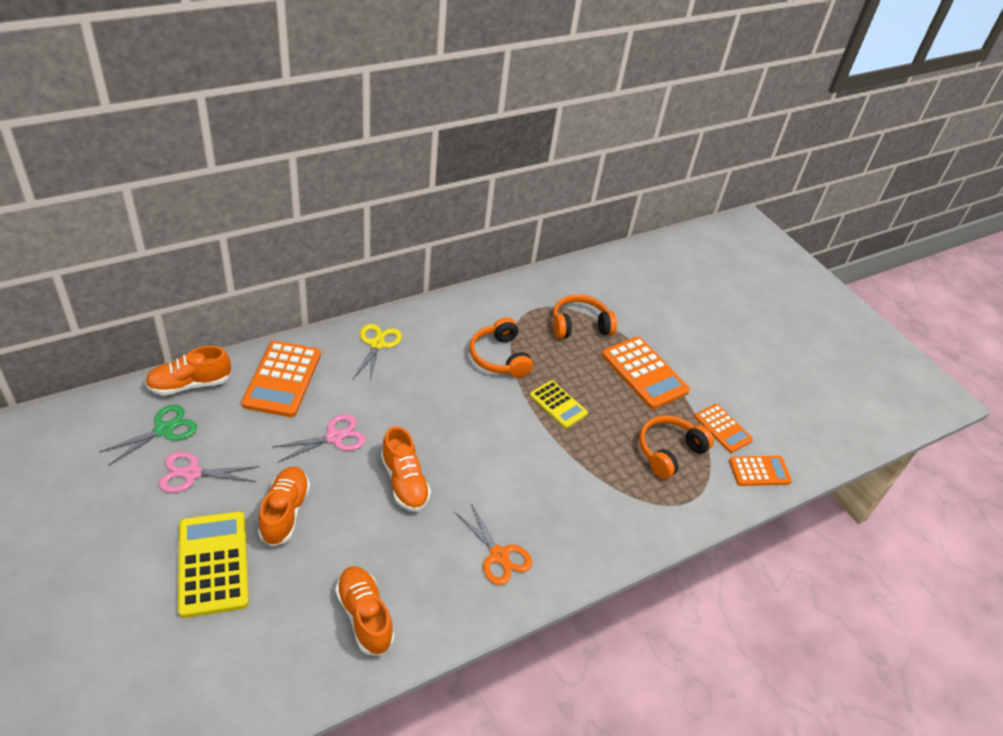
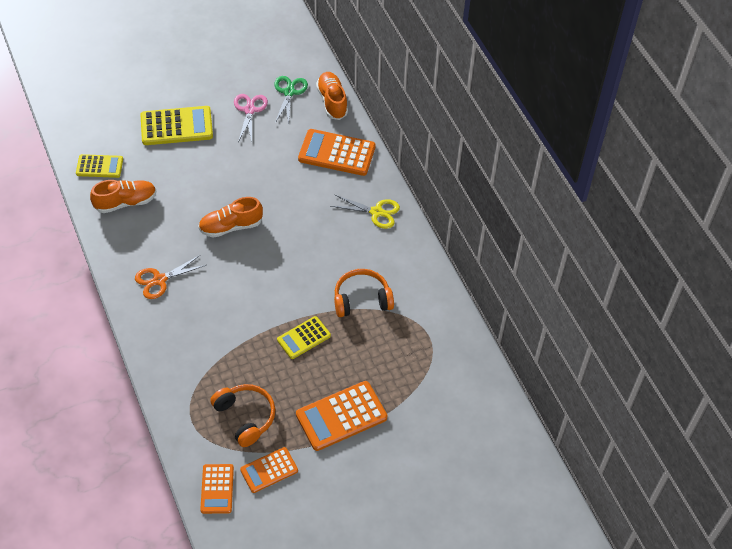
camera: 100 degrees right, 10 degrees up
(164, 430) = (289, 92): green scissors -> green scissors turned 135 degrees counterclockwise
(285, 512) = (211, 159): orange shoe -> none
(290, 666) = (99, 166): none -> yellow calculator
(334, 437) = (276, 185): pink scissors -> none
(579, 325) = (406, 370): orange headphones -> none

